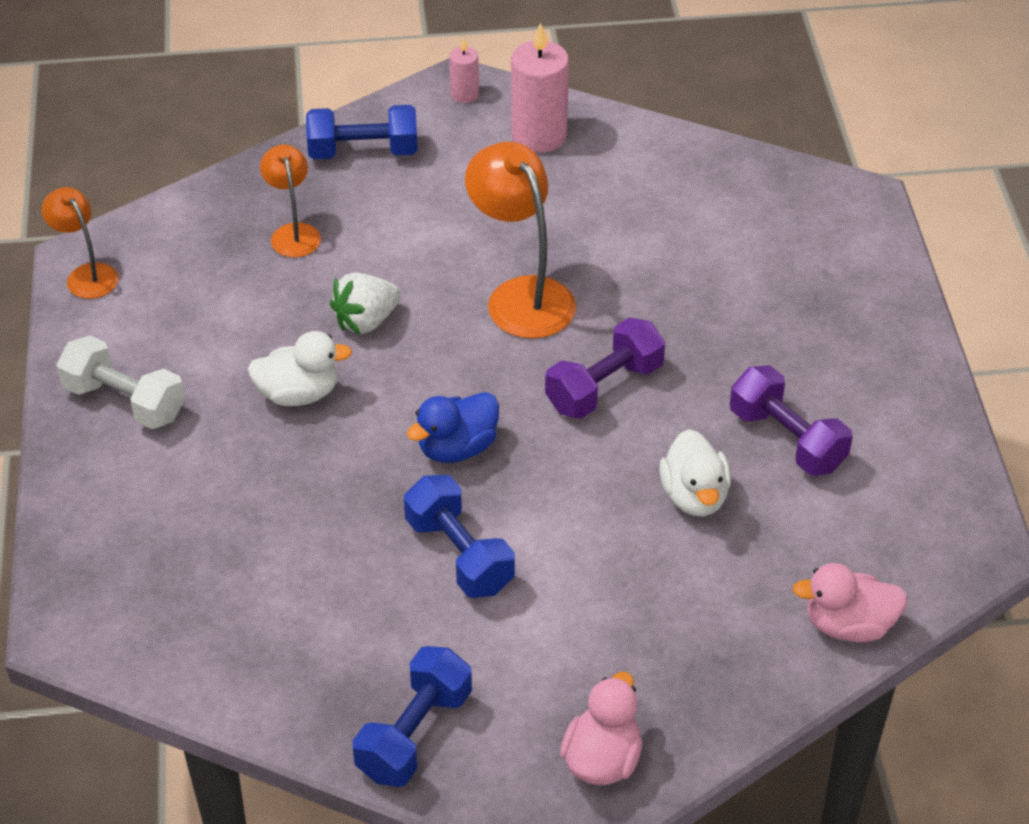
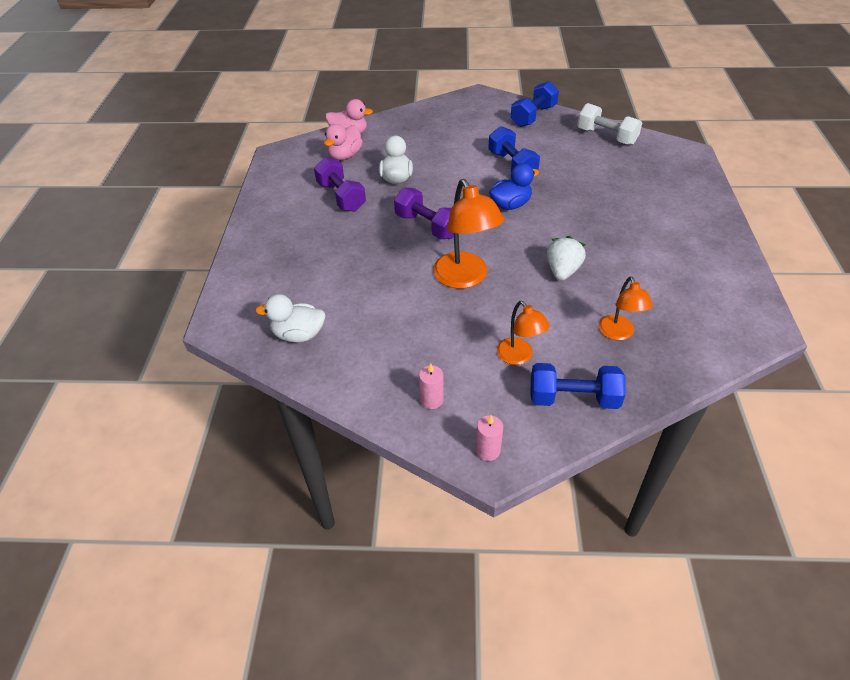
camera: 170 degrees left, 0 degrees up
(87, 274) = (757, 316): orange lamp -> orange lamp (519, 357)
(125, 401) = (699, 238): white dumbbell -> white dumbbell (606, 137)
(299, 394) = (598, 235): white duck -> white duck (299, 334)
(366, 321) = (562, 271): white strawberry -> white strawberry turned 45 degrees counterclockwise
(539, 135) = (431, 400): pink candle -> pink candle, size x0.52
(602, 759) = (461, 106): pink duck -> pink duck (345, 155)
(604, 387) = (427, 226): purple dumbbell -> purple dumbbell turned 75 degrees clockwise

